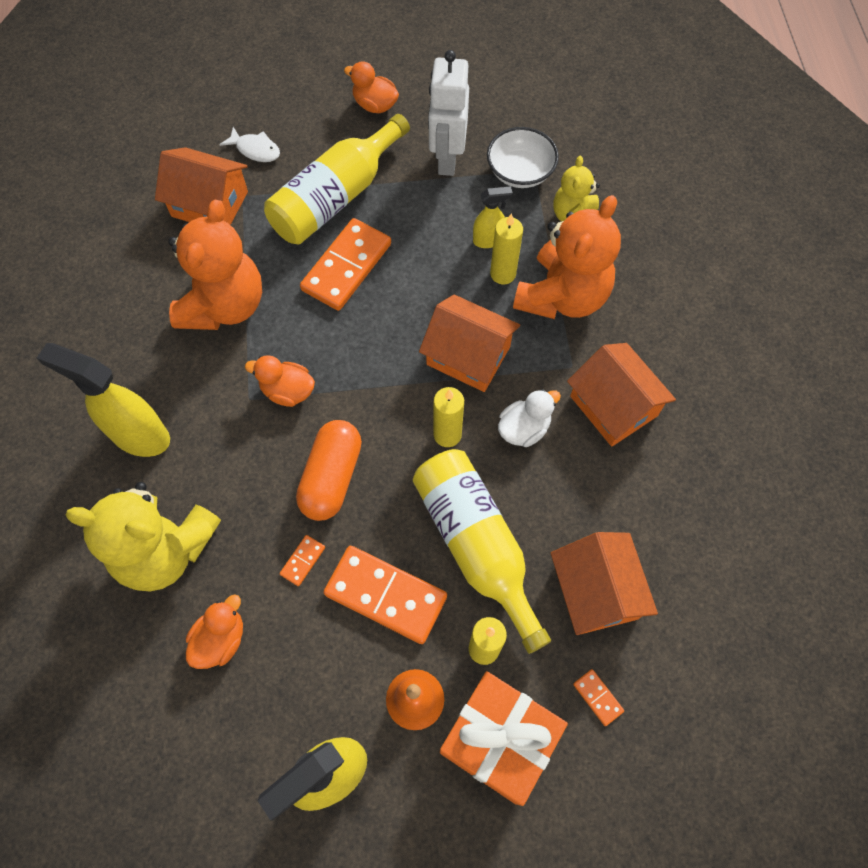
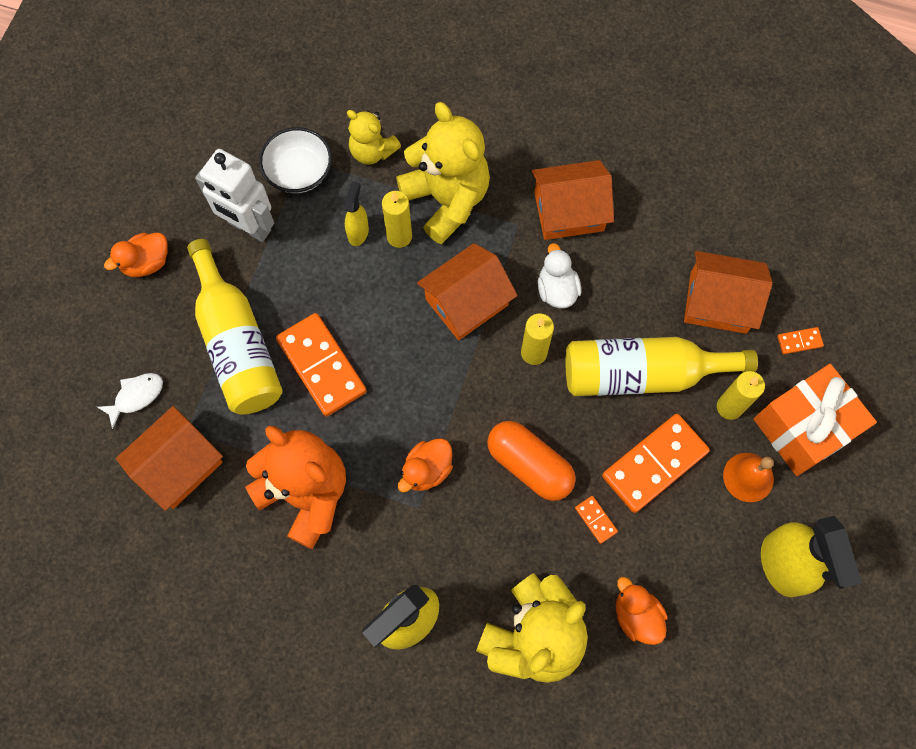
camera: 65 degrees left, 5 degrees up
(562, 296) = (446, 200): orange teddy bear -> yellow teddy bear

